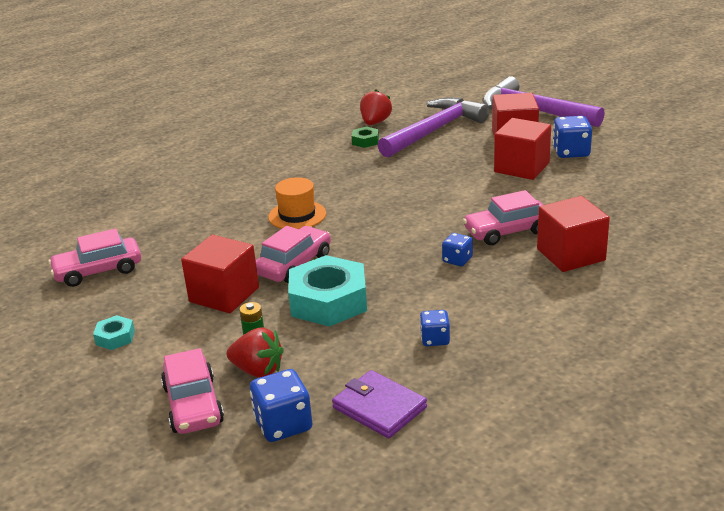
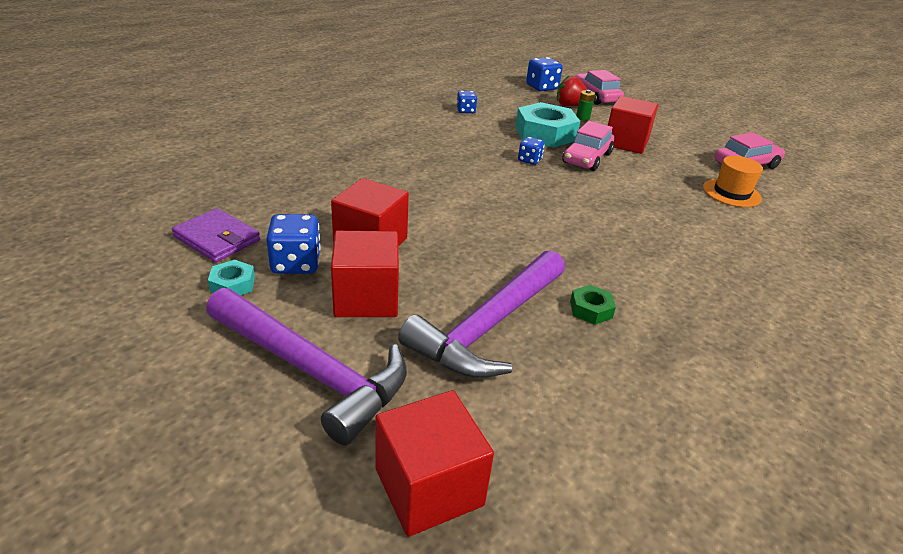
camera: 170 degrees right, 5 degrees up
(115, 337) = (676, 125): turquoise nut -> turquoise nut (233, 284)
(297, 215) = (613, 200): orange hat -> orange hat (731, 193)
(375, 122) = (593, 357): red strawberry -> none
(379, 407) = (493, 89): purple wallet -> purple wallet (217, 238)
(457, 260) = (451, 152): blue dice -> blue dice (529, 160)
(507, 231) = (405, 171): pink car -> none
(571, 255) = (356, 149): red cube -> red cube (429, 487)

